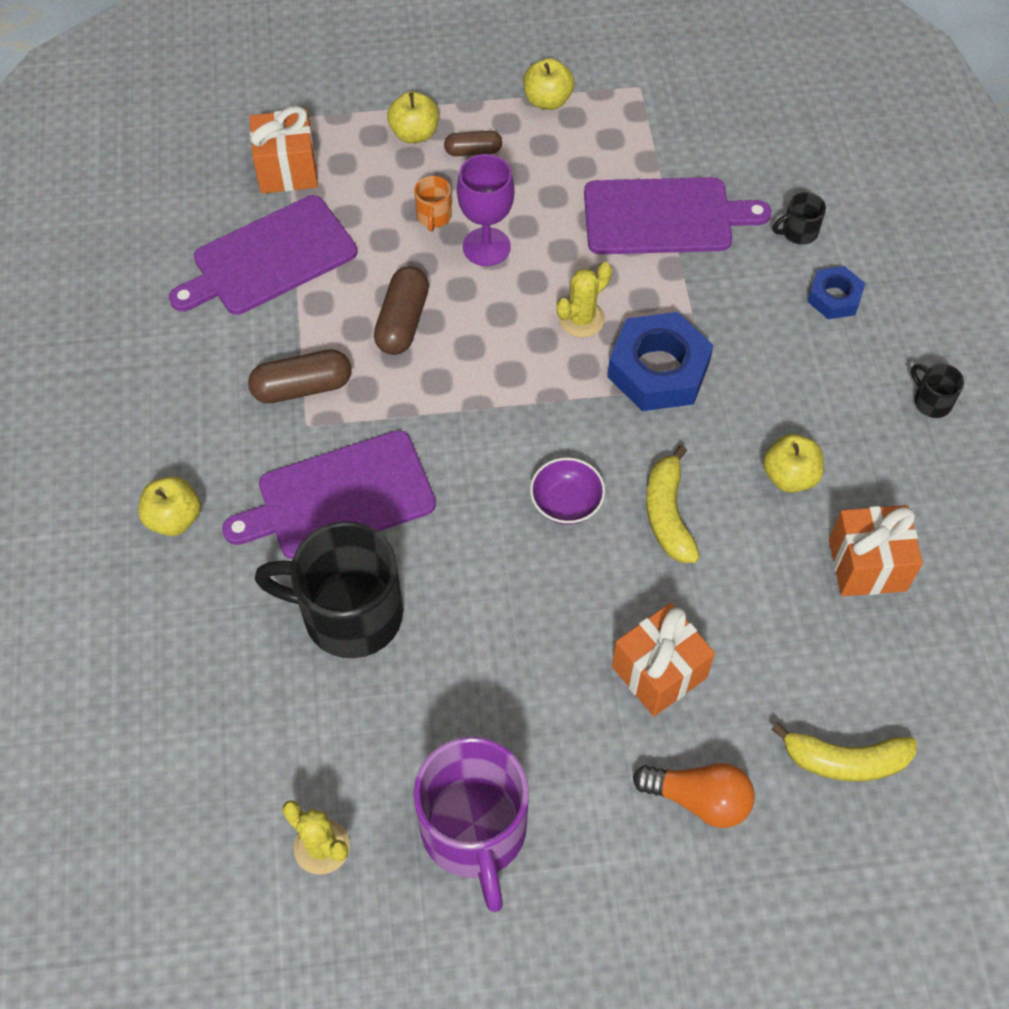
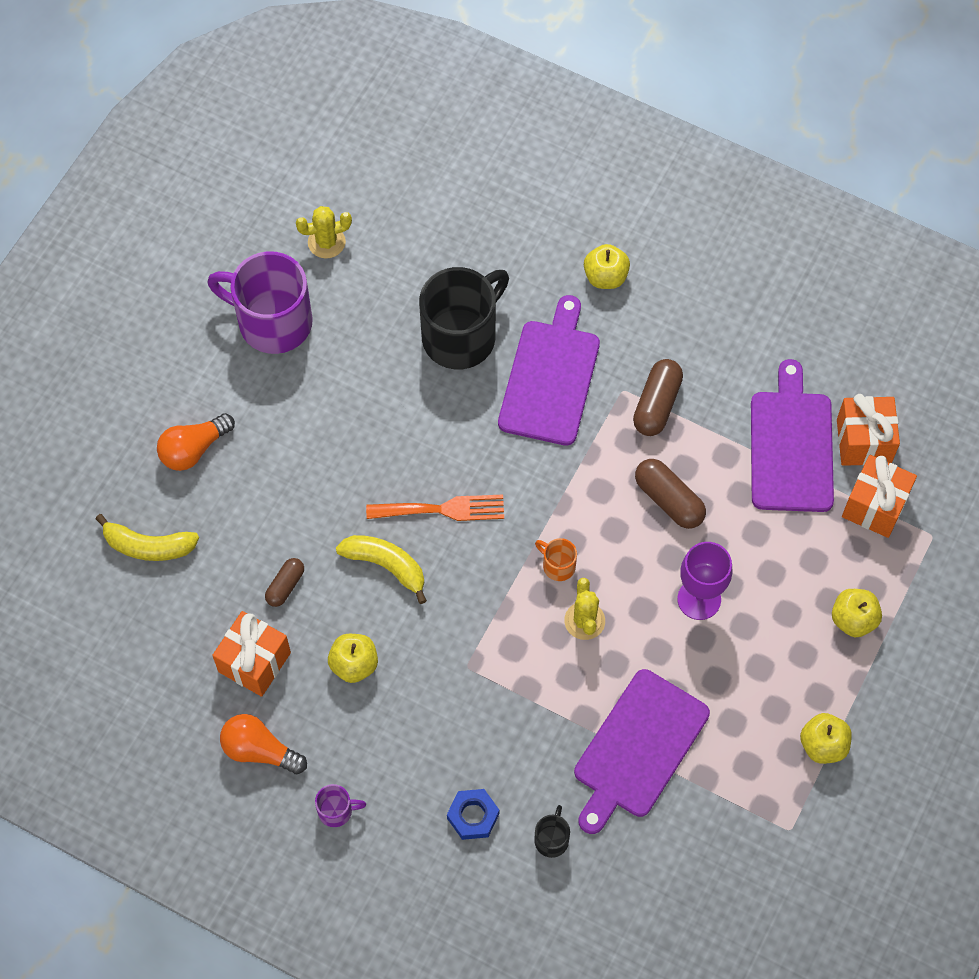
camera: 125 degrees right, 5 degrees up
(434, 216) = (755, 581): orange mug -> orange mug (558, 565)
(473, 151) = (804, 651): brown capsule -> brown capsule (285, 586)
(566, 503) = (443, 509): purple bowl -> orange fork
(658, 370) = (502, 642): blue nut -> none
(659, 672) = (285, 483): orange gift -> orange gift (863, 441)
(845, 761) = (148, 546): yellow banana -> yellow banana turned 120 degrees counterclockwise
(931, 401) = (336, 811): black mug -> purple mug
(942, 500) = (260, 750): none -> orange light bulb

